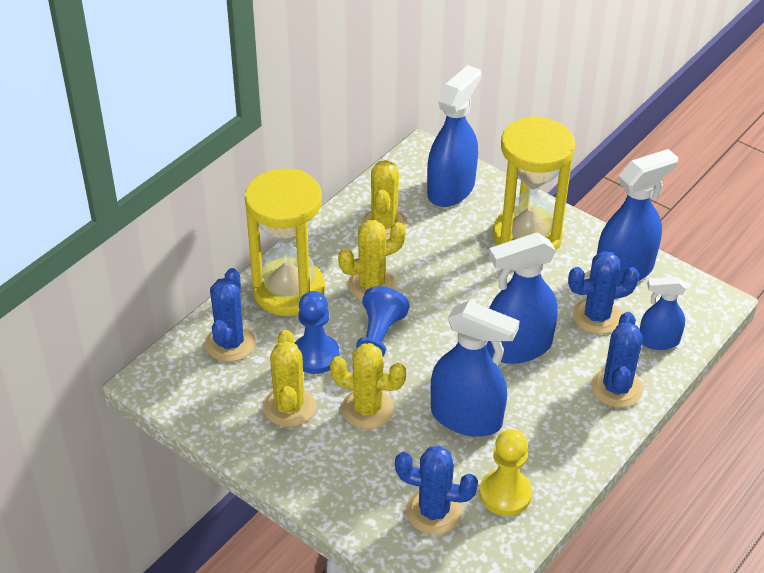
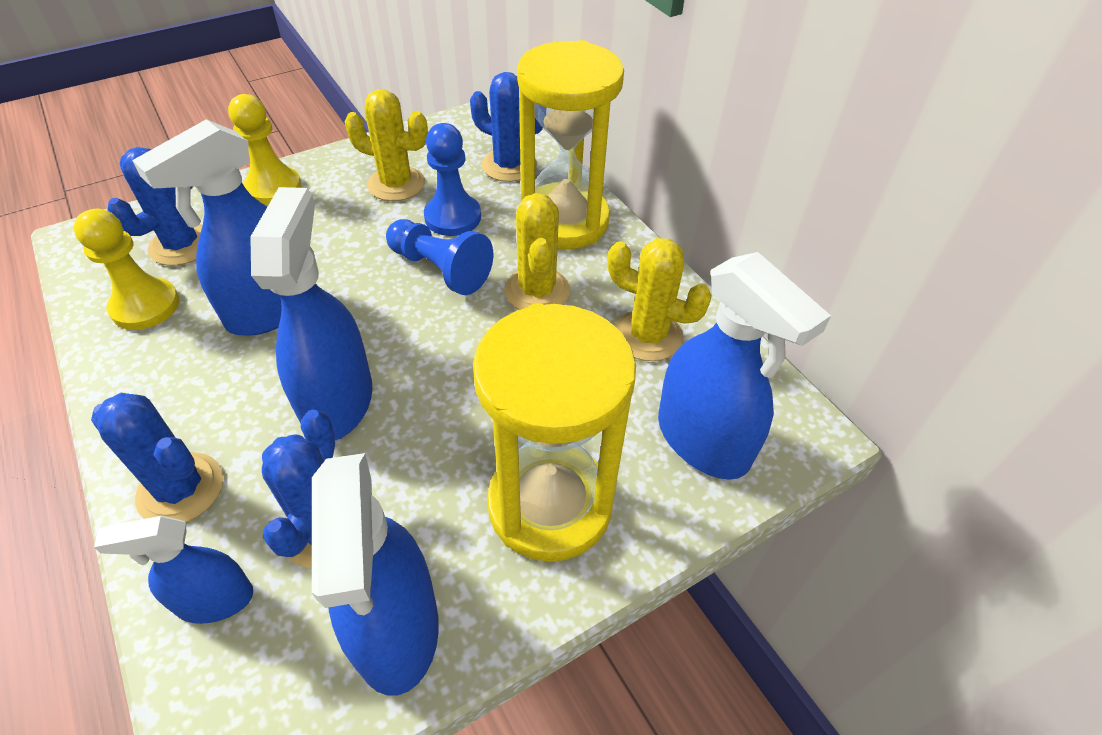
camera: 110 degrees right, 5 degrees up
(334, 489) = (273, 188): none -> yellow pawn
(367, 409) = (350, 235): yellow cactus -> none
(658, 341) = (214, 600): blue spray bottle -> blue spray bottle turned 120 degrees counterclockwise

